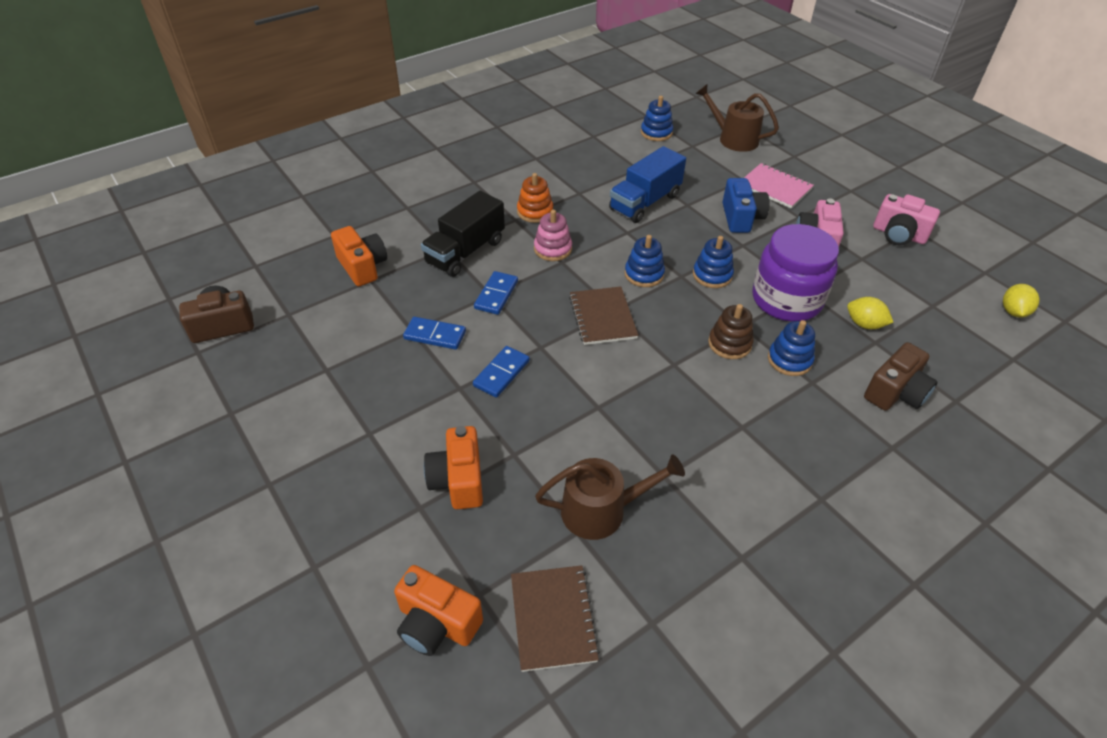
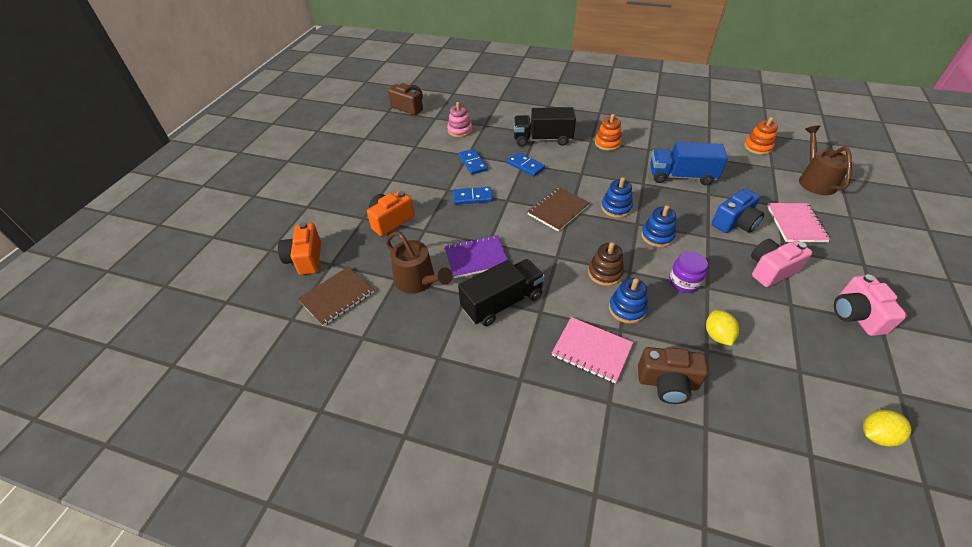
camera: 55 degrees right, 0 degrees up
(362, 267) = (490, 118): orange camera -> none
(496, 295) = (525, 166): blue domino -> blue domino turned 60 degrees clockwise
(553, 249) = (587, 165): pink stacking toy -> pink stacking toy (460, 130)
(612, 432) = (476, 257): none -> purple notebook
(656, 133) = (758, 147): blue stacking toy -> orange stacking toy
(703, 450) = (502, 302): none -> black truck
(786, 300) = (684, 282): purple jar -> purple jar, size x0.51
(823, 420) = (591, 350): none -> pink notebook

